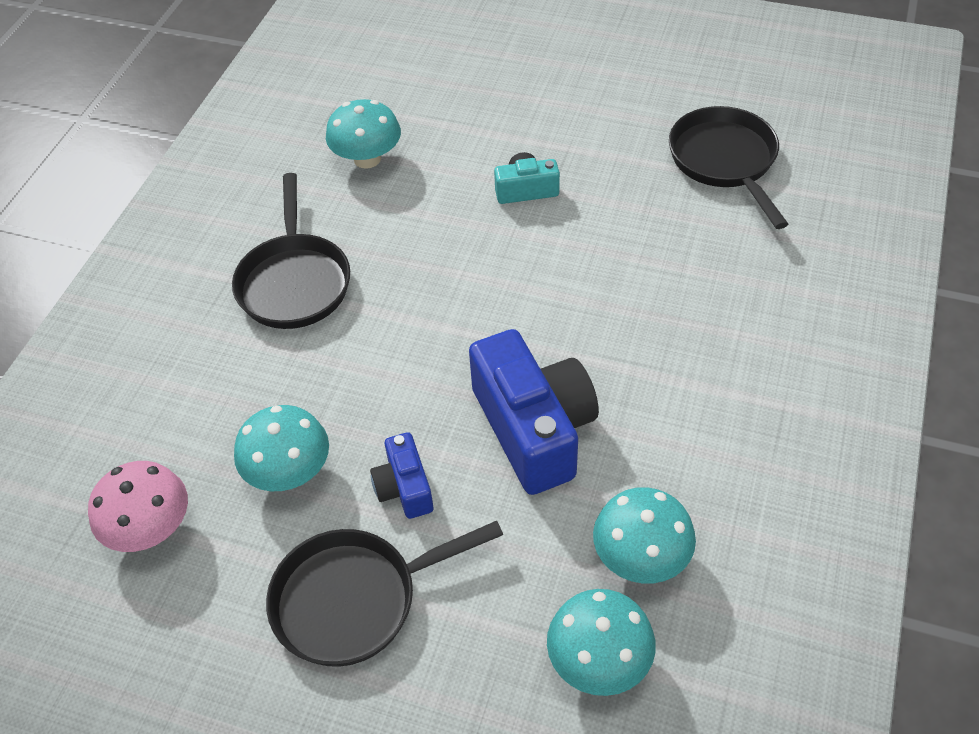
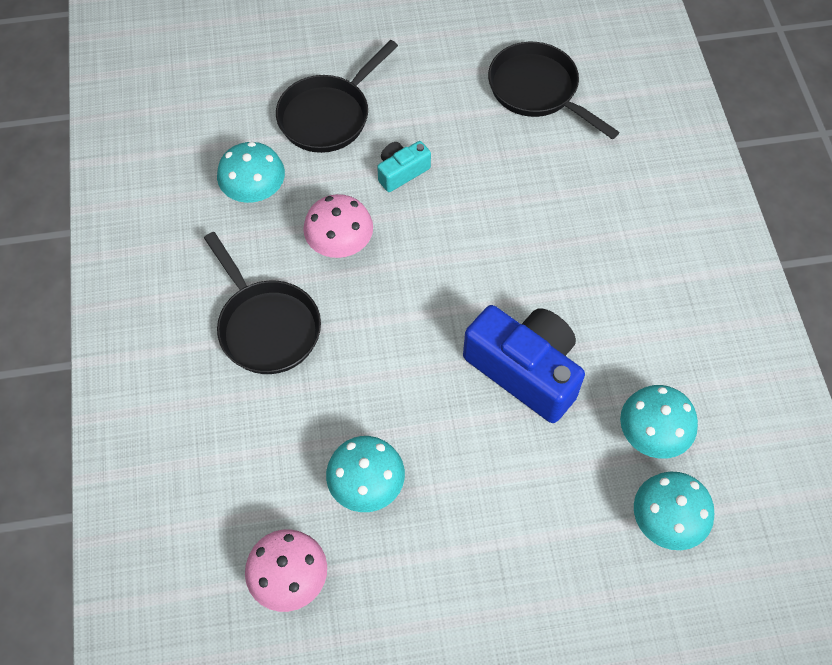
camera: 30 degrees left, 10 degrees up
(354, 599) = (477, 558): black pan -> black pan (328, 115)
(404, 487) = (460, 458): blue camera -> none
(418, 234) = (340, 244): none -> pink mushroom

